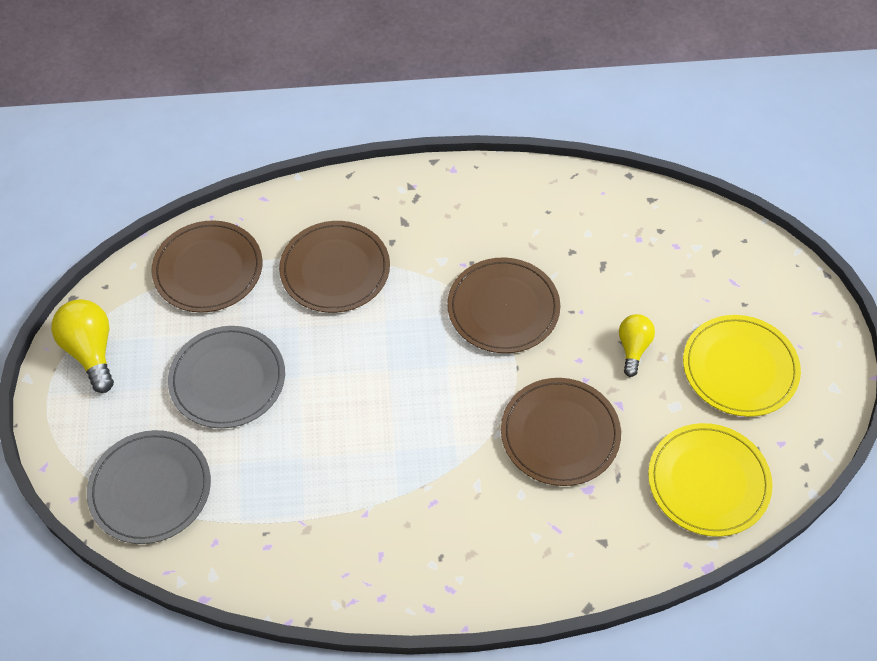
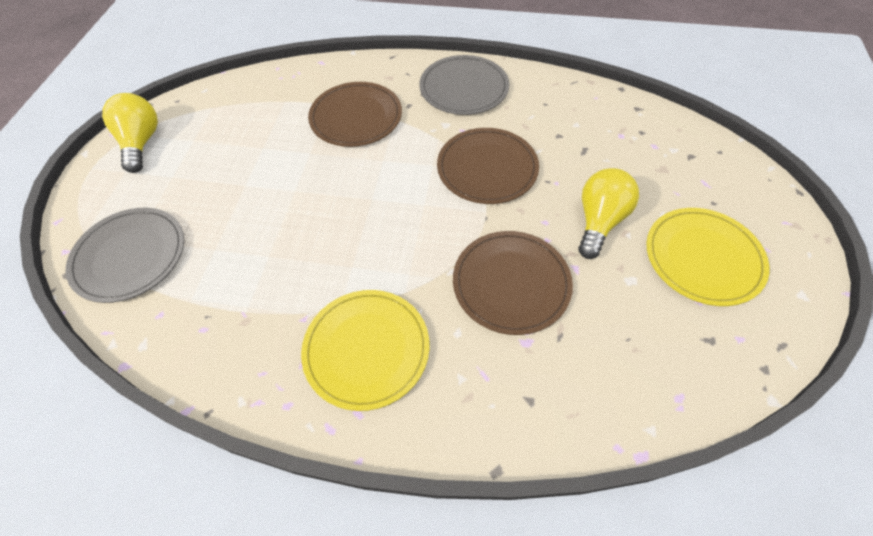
camera: 15 degrees right, 0 degrees up
(208, 269) = (258, 101): brown plate -> none
(227, 379) = (235, 182): grey plate -> grey plate (464, 88)
(633, 348) = (599, 221): yellow light bulb -> yellow light bulb, size x1.55
(708, 481) = (655, 361): yellow plate -> yellow plate (366, 349)

